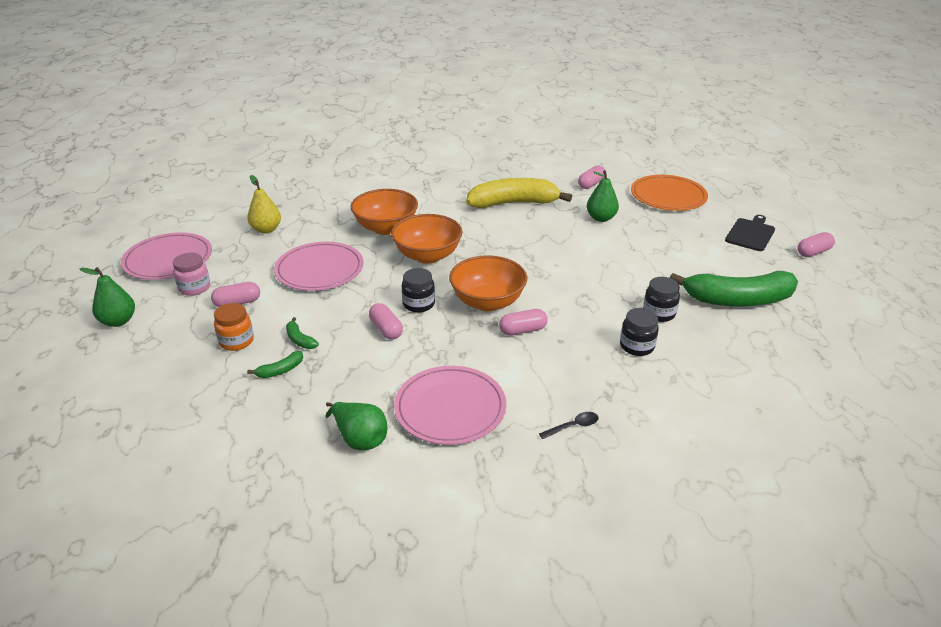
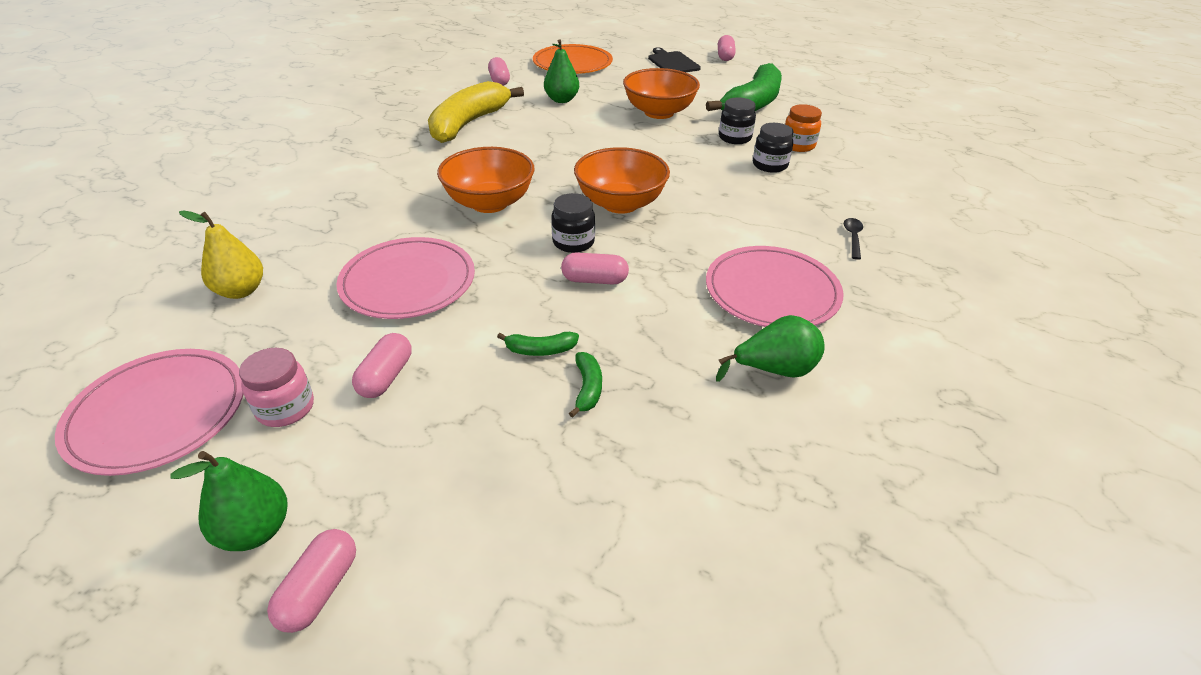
camera: 55 degrees left, 5 degrees up
(236, 341) = (478, 407): orange jar -> orange jar (798, 145)
(386, 228) = (392, 206): orange bowl -> orange bowl (659, 112)
(523, 330) = (689, 204): pink capsule -> pink capsule (320, 590)

